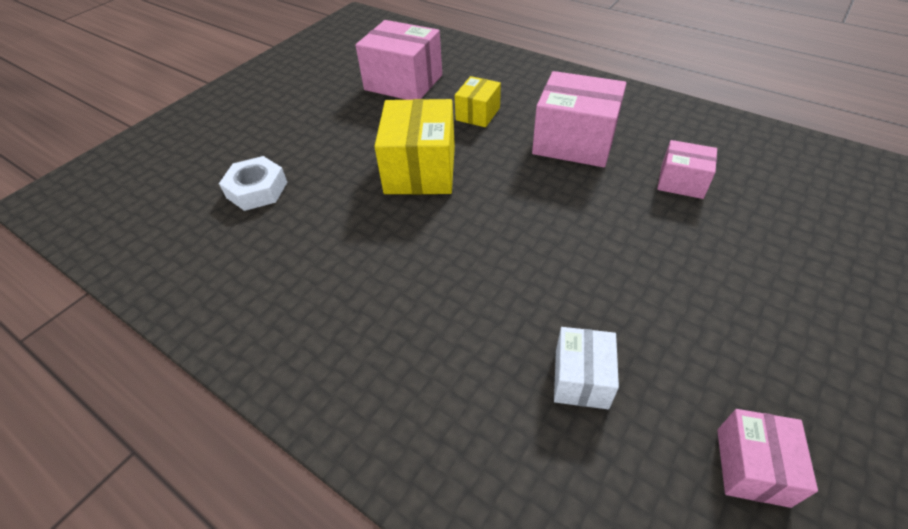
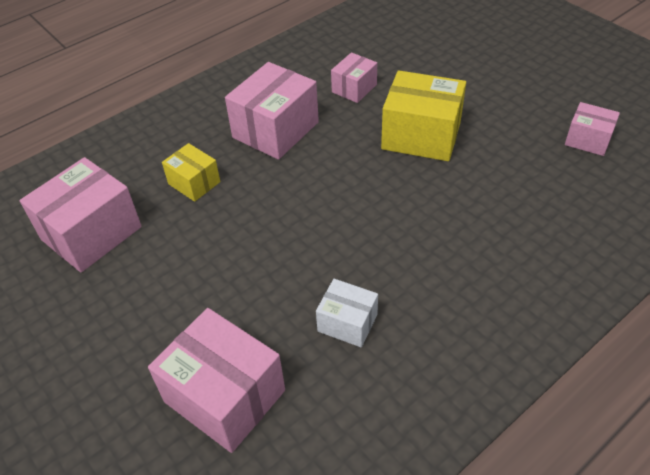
camera: 75 degrees left, 0 degrees up
(257, 190) = (224, 396): white nut -> pink box
(420, 170) = (261, 242): yellow box -> yellow box (421, 135)
(581, 378) = (521, 192): white box -> white box (347, 323)

